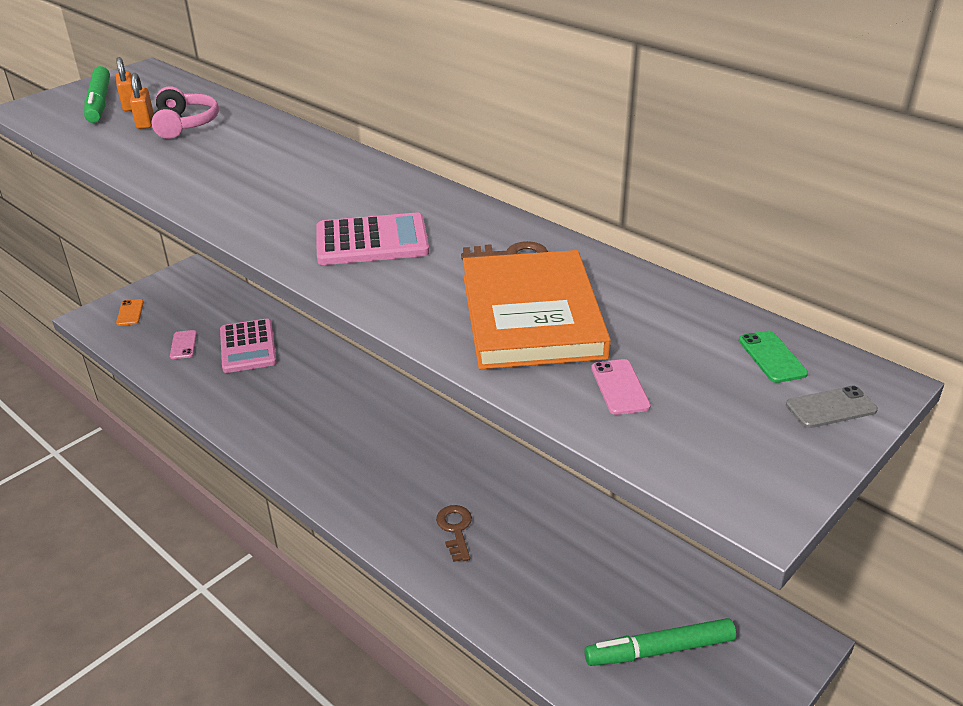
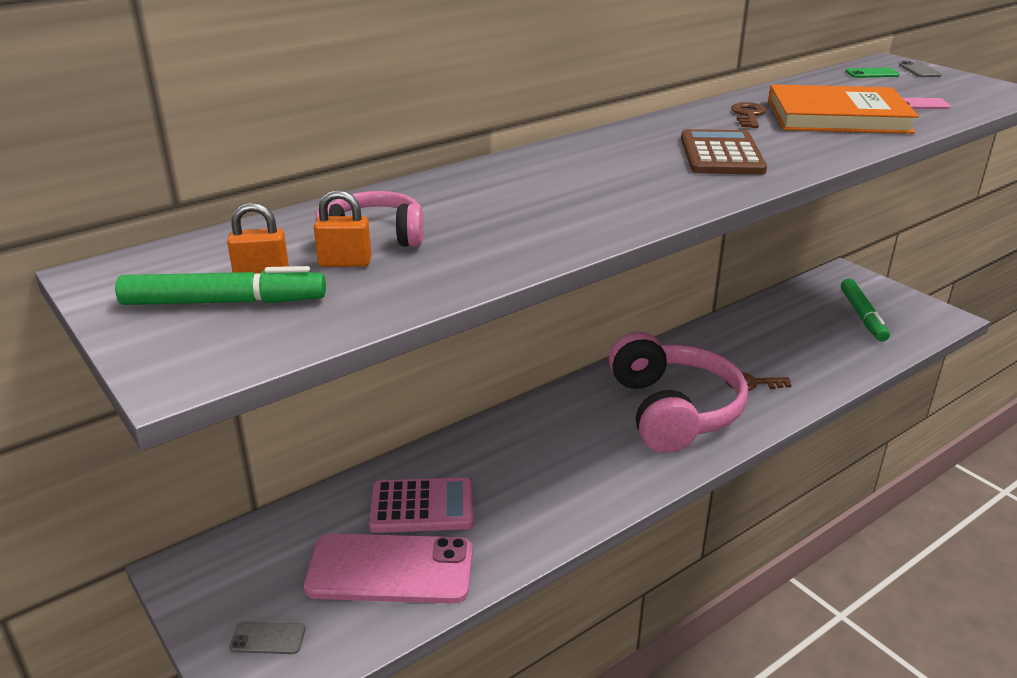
camera: 80 degrees left, 5 degrees down
(130, 313) = (268, 638): orange phone -> grey phone
(183, 345) = (390, 569): pink phone -> pink phone, size x2.49
(372, 241) = (721, 154): pink calculator -> brown calculator
(392, 470) = (673, 410): none -> pink headphones

